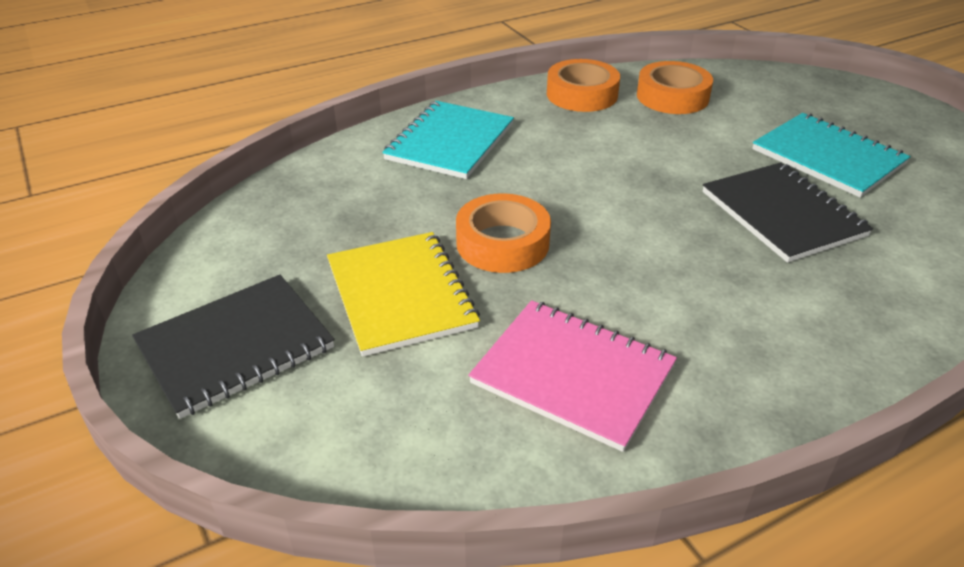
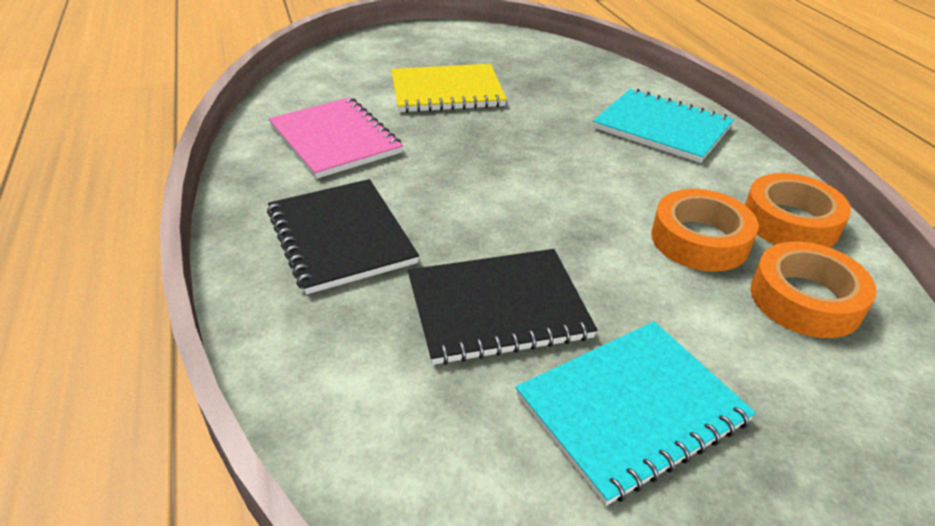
camera: 100 degrees right, 0 degrees up
(235, 346) = (421, 46): black notebook -> black notebook (340, 237)
(502, 243) = (494, 133): orange tape -> orange tape (699, 240)
(573, 374) = (335, 139): pink notebook -> pink notebook turned 75 degrees counterclockwise

